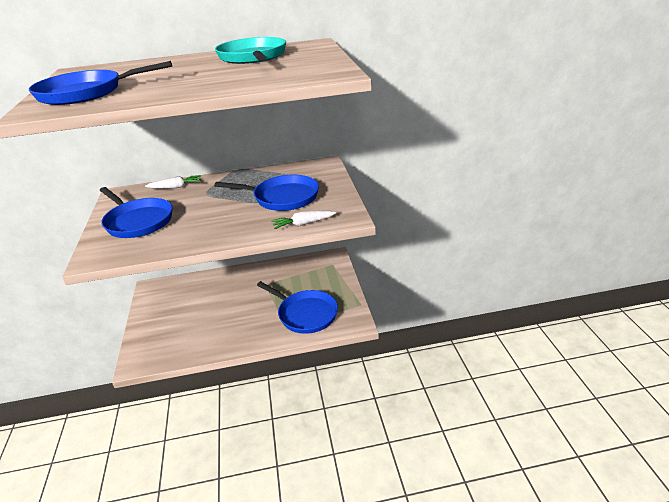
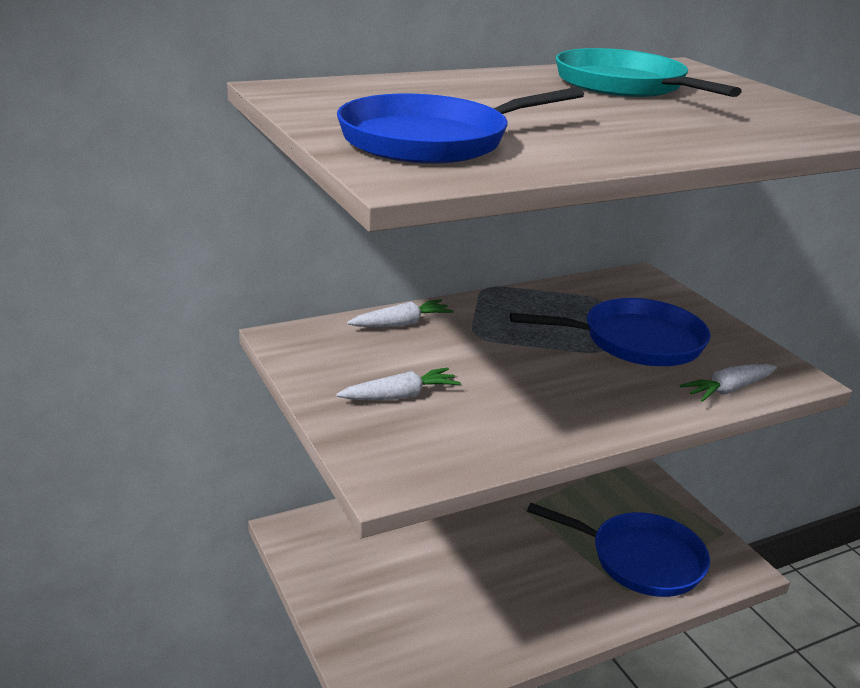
camera: 20 degrees left, 5 degrees down
(138, 221) = (400, 396): blue pan -> white carrot

